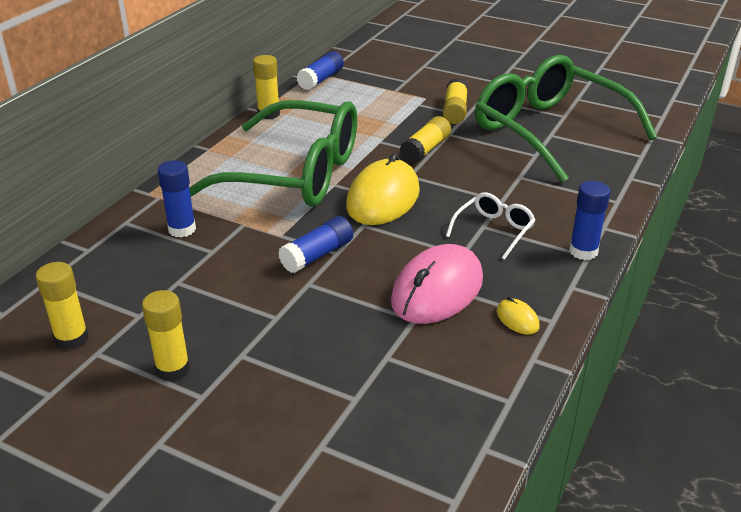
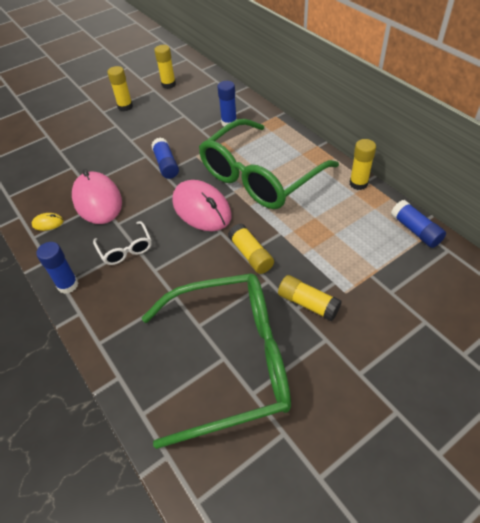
camera: 120 degrees right, 15 degrees up
(383, 198) = (201, 209): yellow mouse -> pink mouse

